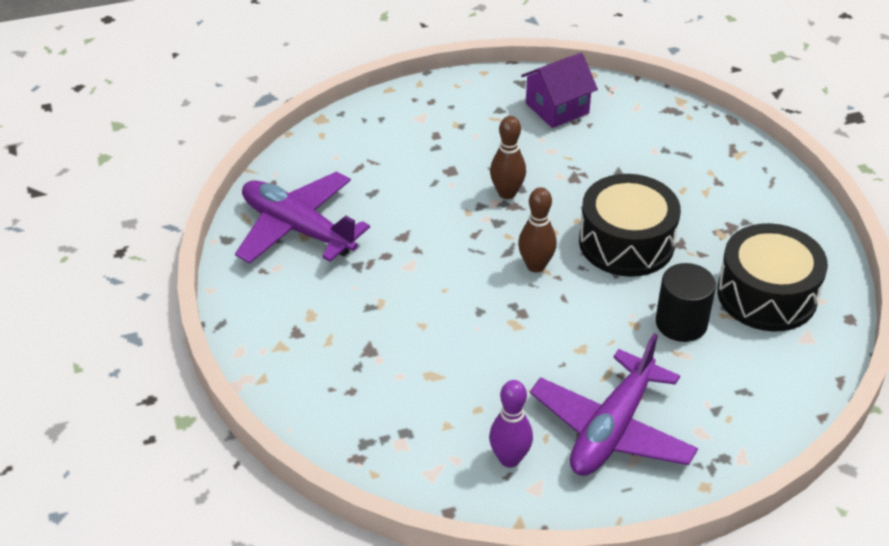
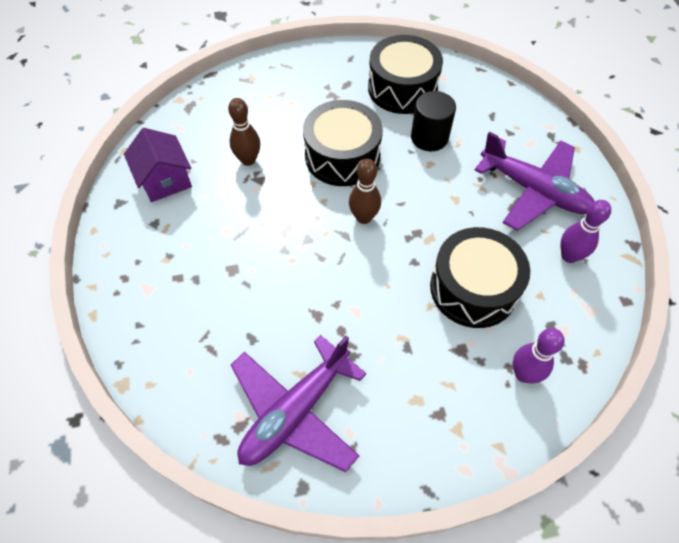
camera: 85 degrees left, 15 degrees up
(343, 402) = (523, 374): none -> purple bowling pin
(449, 362) = (473, 288): none -> black drum
(507, 193) = (271, 228): brown bowling pin -> brown bowling pin (248, 160)

